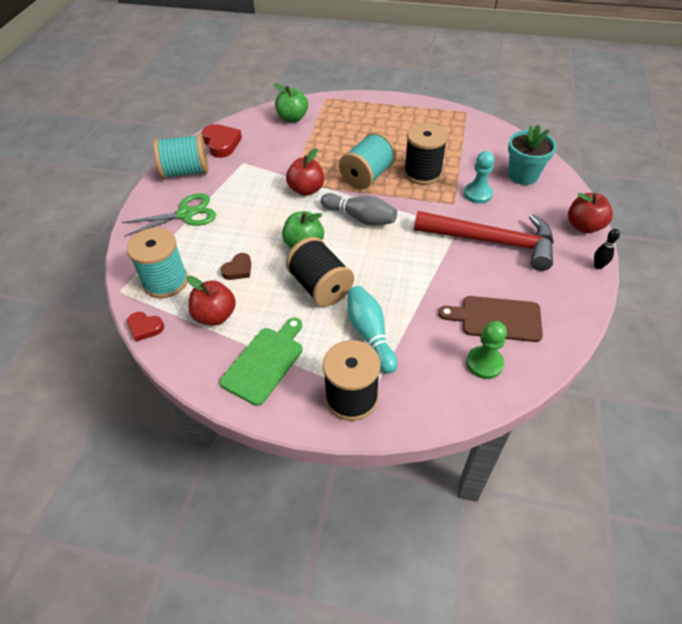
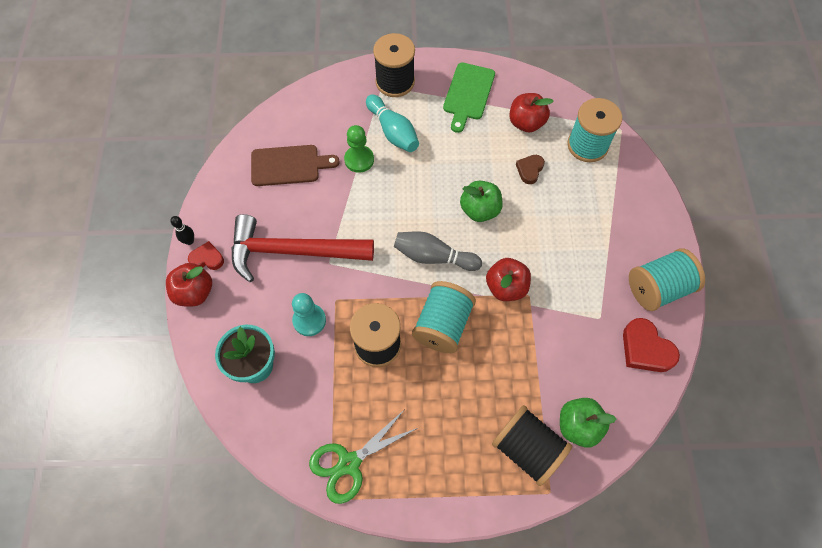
camera: 165 degrees right, 15 degrees up
(145, 328) = (576, 102): red heart -> red heart (207, 258)
(186, 214) = (618, 225): green scissors -> green scissors (349, 463)
(320, 287) = (447, 167): black spool -> black spool (527, 448)
(484, 363) = (298, 125): green pawn -> green pawn (359, 160)

